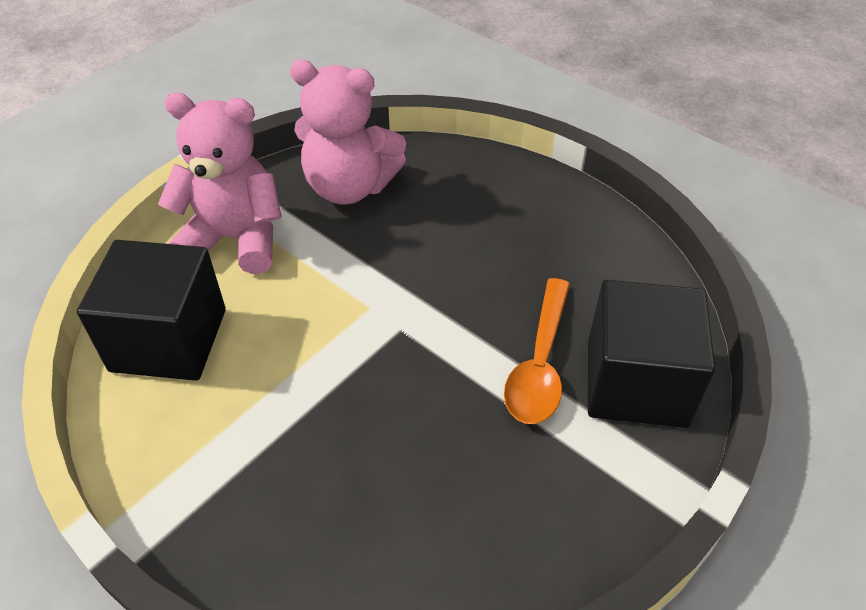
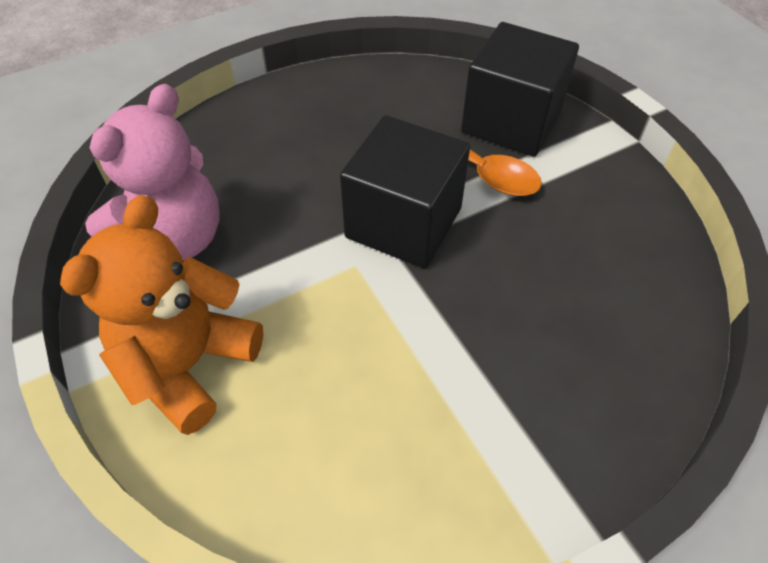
camera: 70 degrees left, 5 degrees up
(169, 340) = (316, 463): black cube -> black cube (403, 223)
(235, 239) = (188, 364): pink teddy bear -> orange teddy bear

